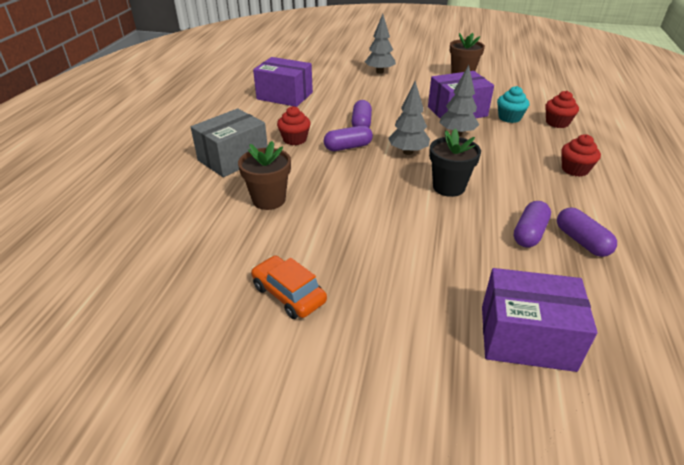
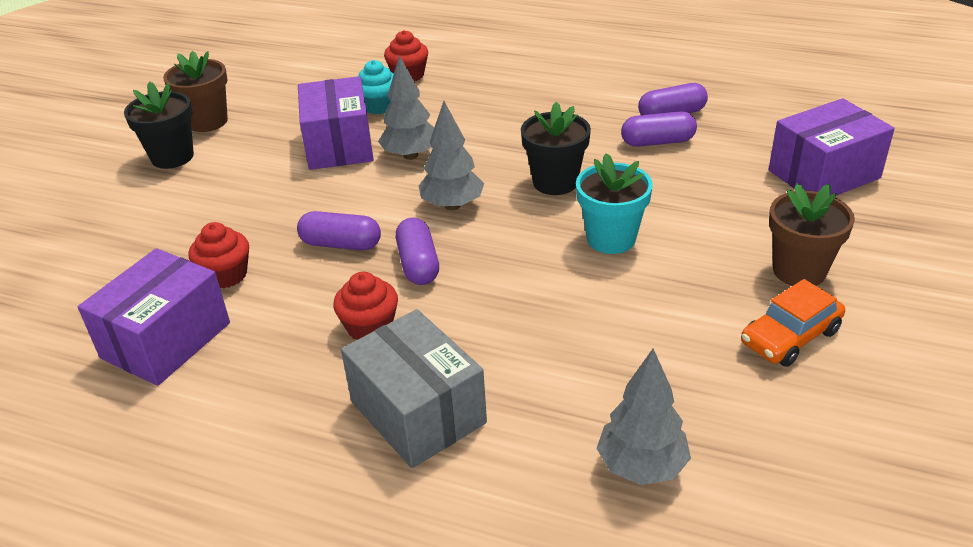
camera: 80 degrees left, 0 degrees up
(269, 200) = (568, 359): brown flower pot -> brown flower pot (799, 271)
(379, 72) = (129, 206): grey tree -> grey tree (641, 466)
(388, 212) = (611, 239): none -> turquoise flower pot
(424, 73) = (172, 157): none -> black flower pot
(526, 337) = (824, 174): purple box -> purple box turned 45 degrees clockwise
(529, 233) = (657, 142): purple capsule -> purple capsule turned 45 degrees counterclockwise
(575, 169) = (529, 88): red cupcake -> red cupcake (226, 275)

